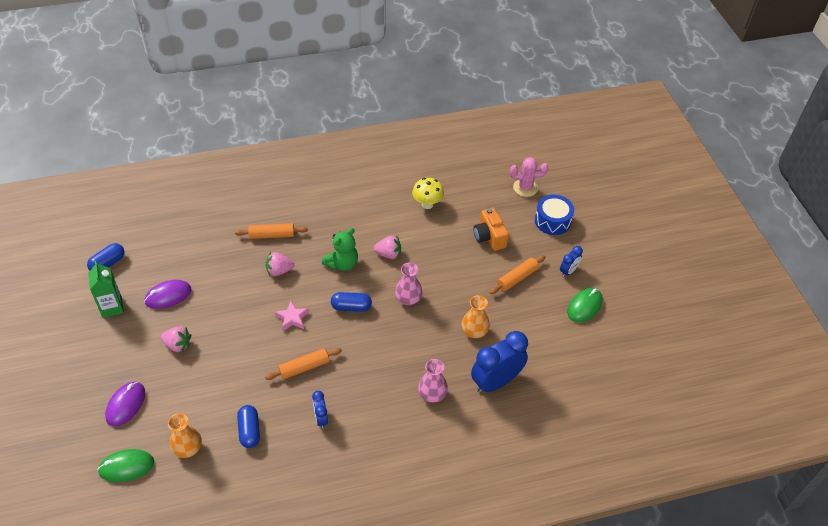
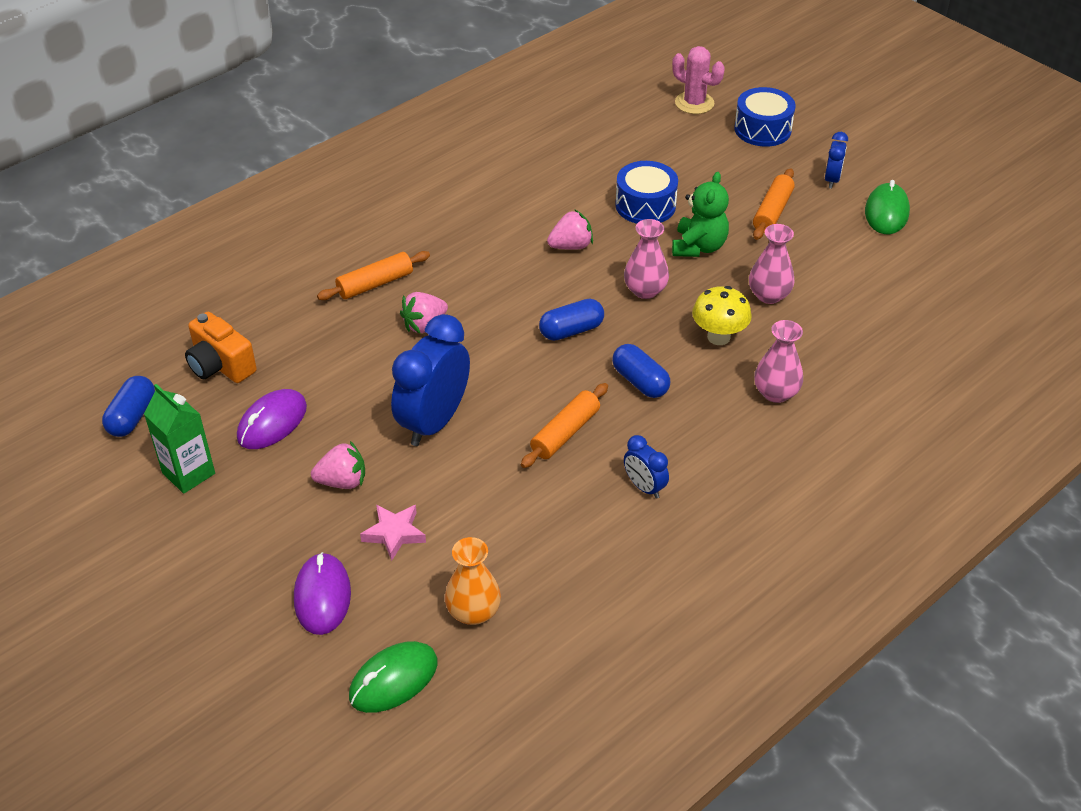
camera: 25 degrees left, 5 degrees down
(249, 431) = (550, 547): blue capsule -> blue capsule (640, 381)
(292, 318) = (495, 377): pink star -> pink star (394, 533)
(342, 264) = (513, 282): green teddy bear -> green teddy bear (698, 247)
(427, 204) = (575, 167): yellow mushroom -> yellow mushroom (718, 337)
(448, 244) = (645, 205): none -> blue drum
(474, 331) = (769, 295): orange vase -> pink vase
(489, 237) = (694, 177): orange camera -> orange camera (220, 365)
(496, 382) = (847, 343): blue clock -> blue clock (434, 422)
(525, 188) = (694, 103): pink cactus -> pink cactus turned 60 degrees clockwise

